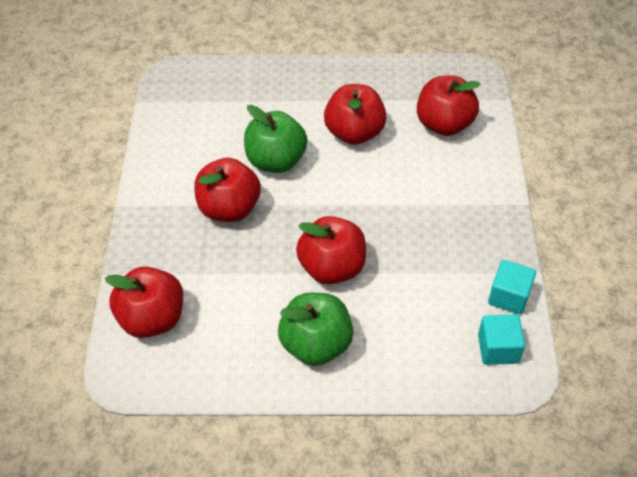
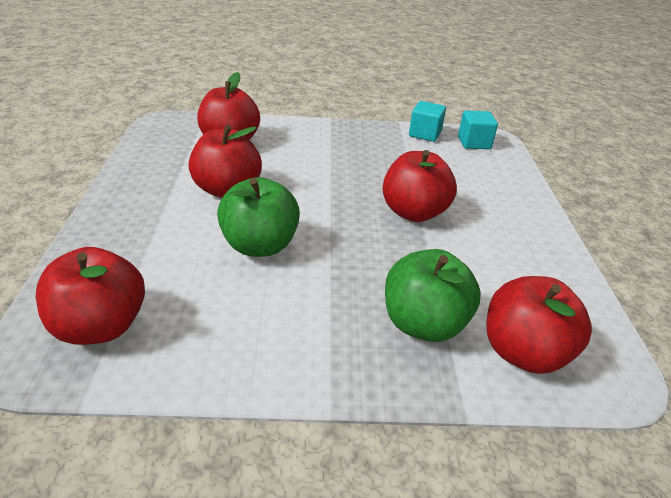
camera: 95 degrees left, 15 degrees down
(229, 208) = (336, 285): red apple -> red apple (100, 326)
(316, 344) = (506, 225): green apple -> green apple (423, 324)

